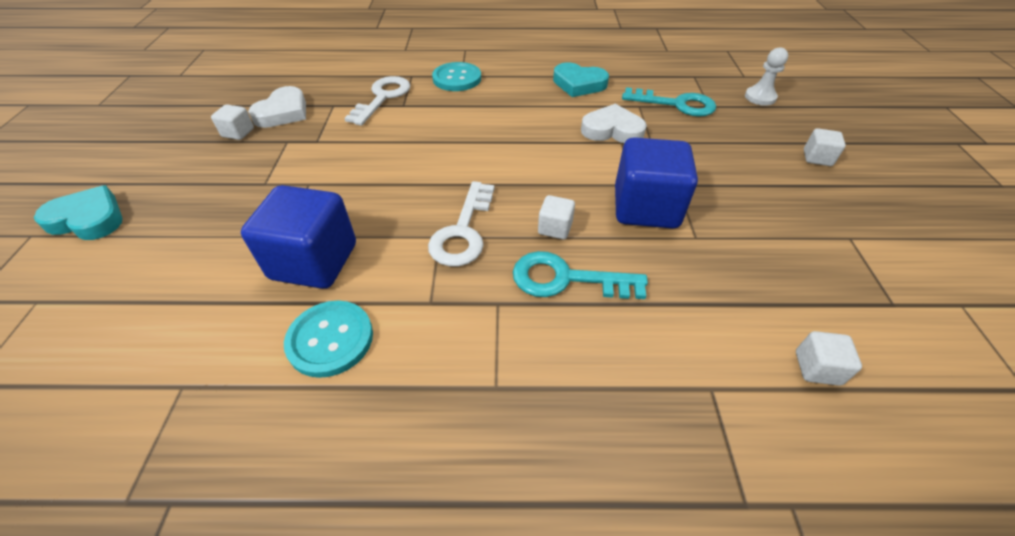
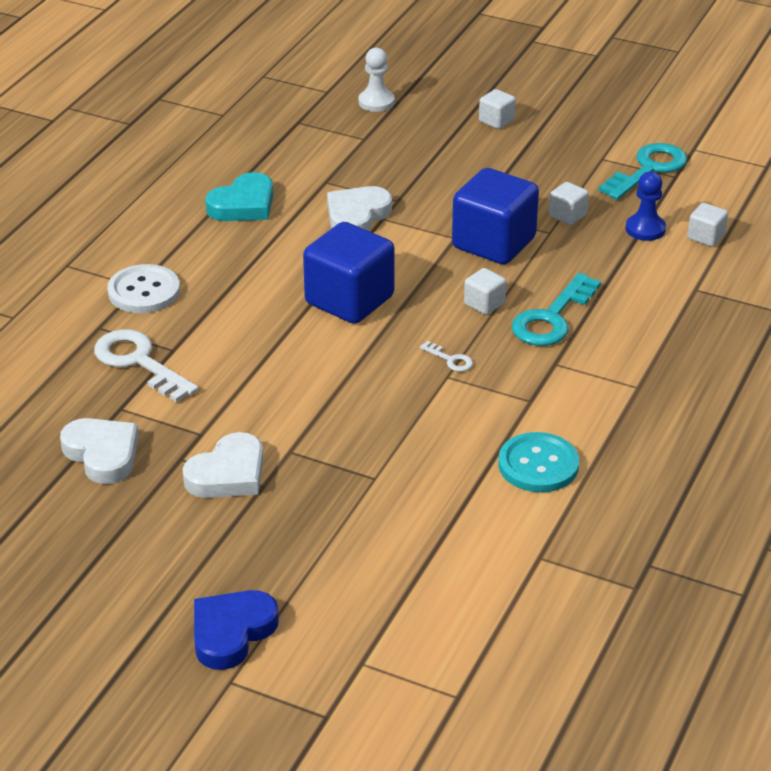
camera: 65 degrees left, 10 degrees down
(88, 219) = (231, 632): turquoise heart -> blue heart
(238, 133) = (124, 499): white cube -> white cube (567, 215)
(274, 164) = (228, 474): none -> white heart
(314, 261) = (429, 462): blue cube -> blue cube (349, 300)
(457, 78) = (144, 291): turquoise button -> white button
(463, 231) = (450, 359): white key -> white key, size x0.45
(676, 104) = (344, 157): turquoise key -> turquoise key (648, 169)
(773, 307) = (645, 229): none -> blue pawn

